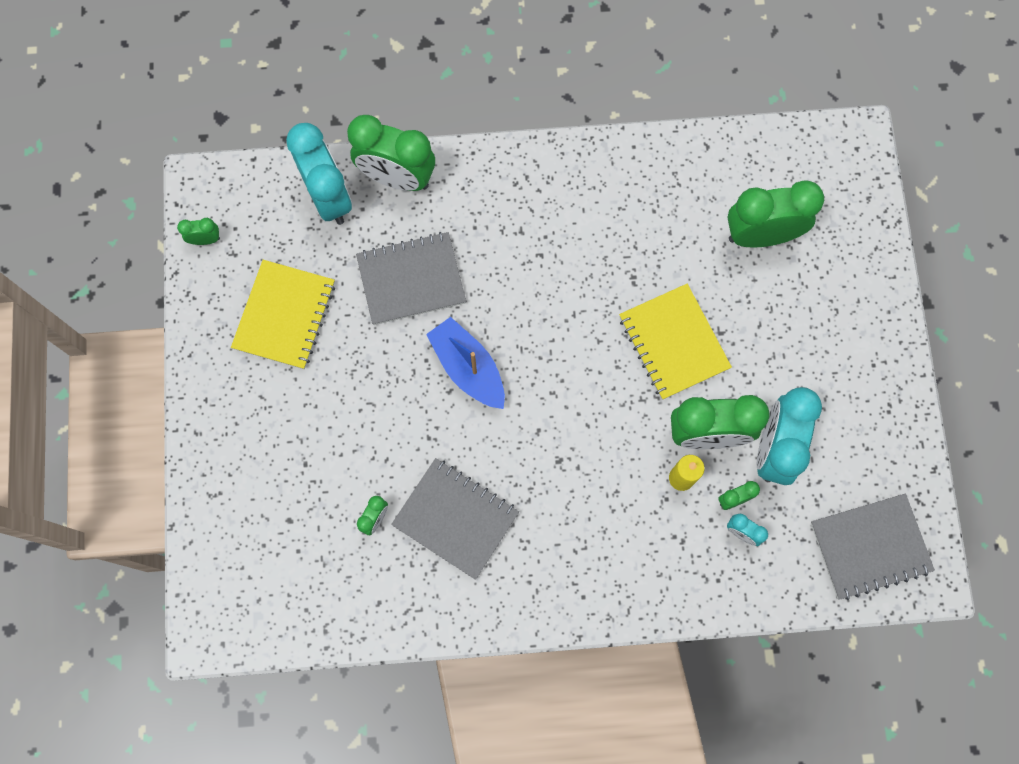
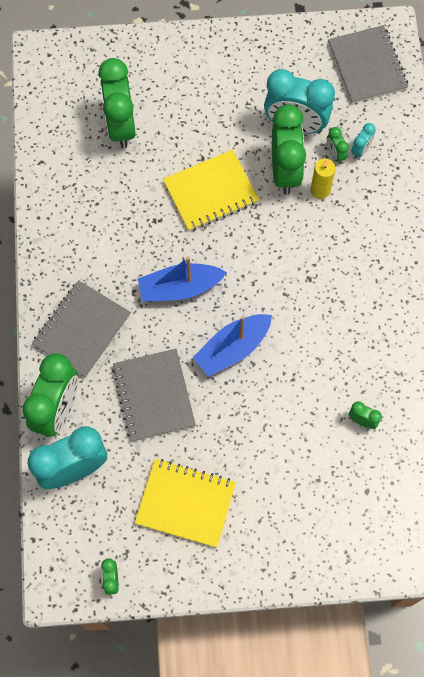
camera: 90 degrees left, 5 degrees down
(456, 518) = (359, 357): grey notebook -> grey notebook (81, 330)
(545, 307) = (180, 288): none -> blue boat

